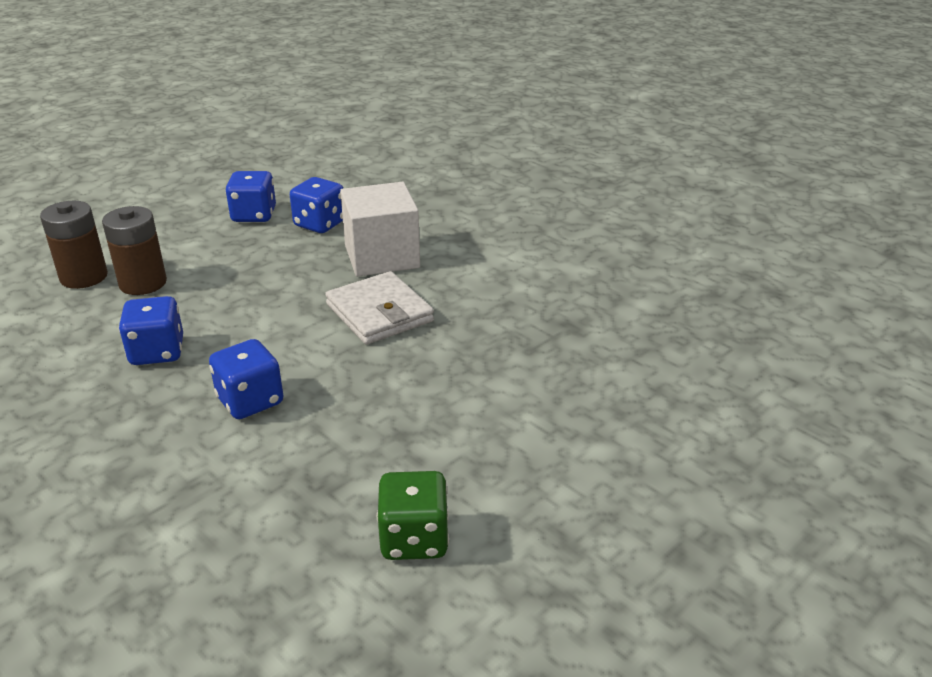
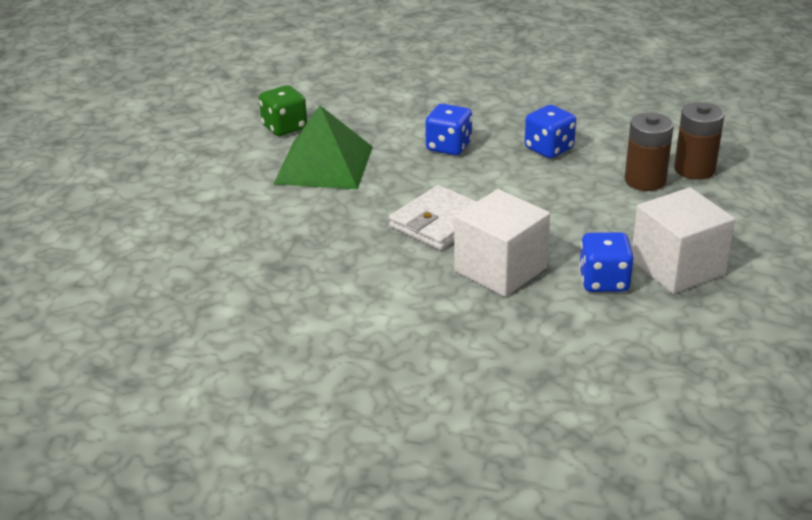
camera: 150 degrees right, 0 degrees up
(254, 215) = (677, 267): blue dice -> white cube
(379, 313) = (439, 222): white wallet -> white wallet turned 75 degrees counterclockwise
(421, 436) = (324, 164): none -> green pyramid

